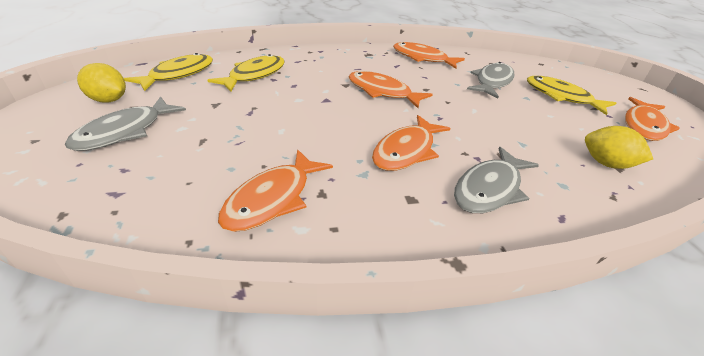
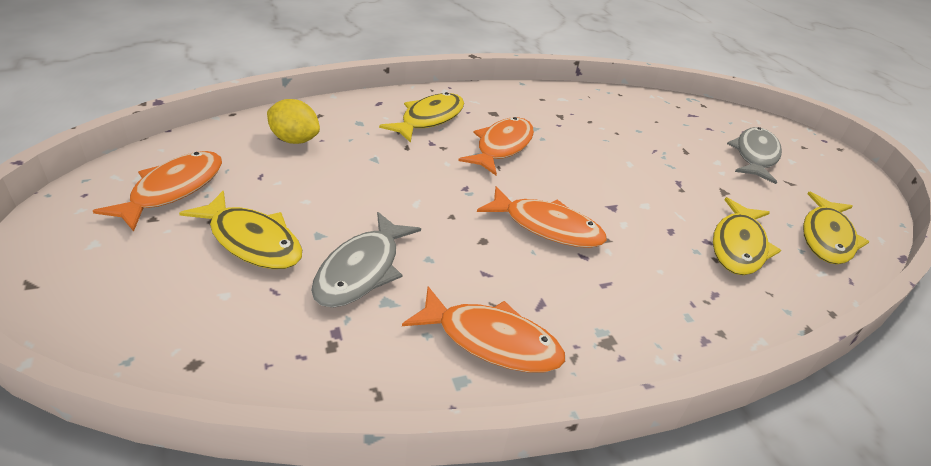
camera: 170 degrees right, 0 degrees up
(109, 100) = (825, 189): yellow lemon -> none
(273, 198) = (591, 112): orange fish -> none
(490, 188) = (429, 119): grey fish -> yellow fish

